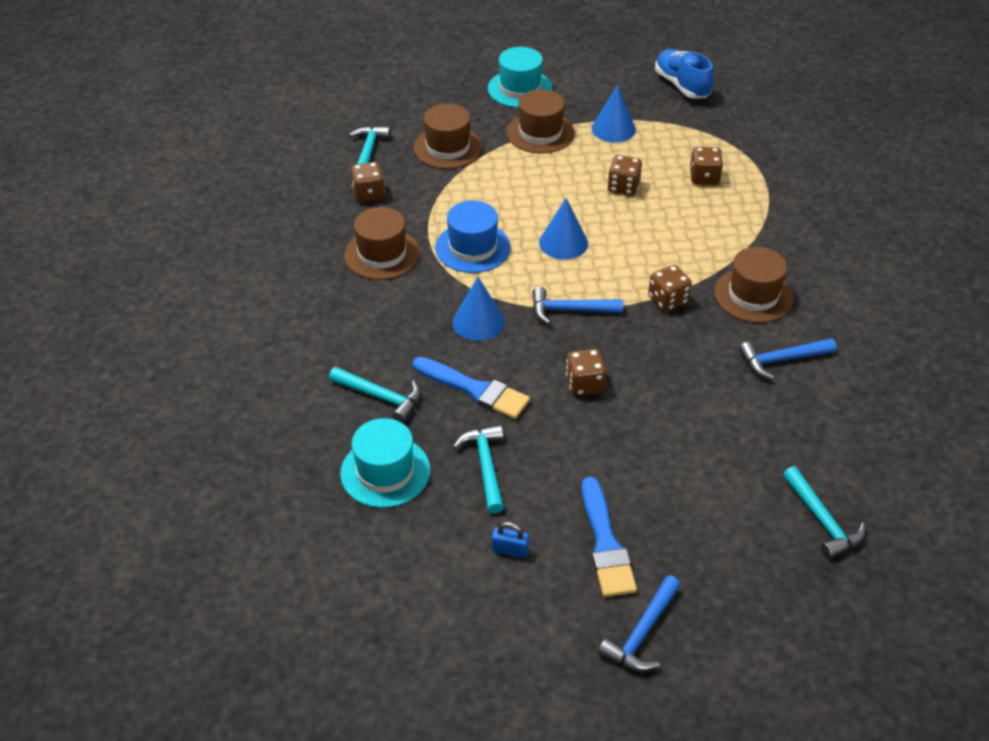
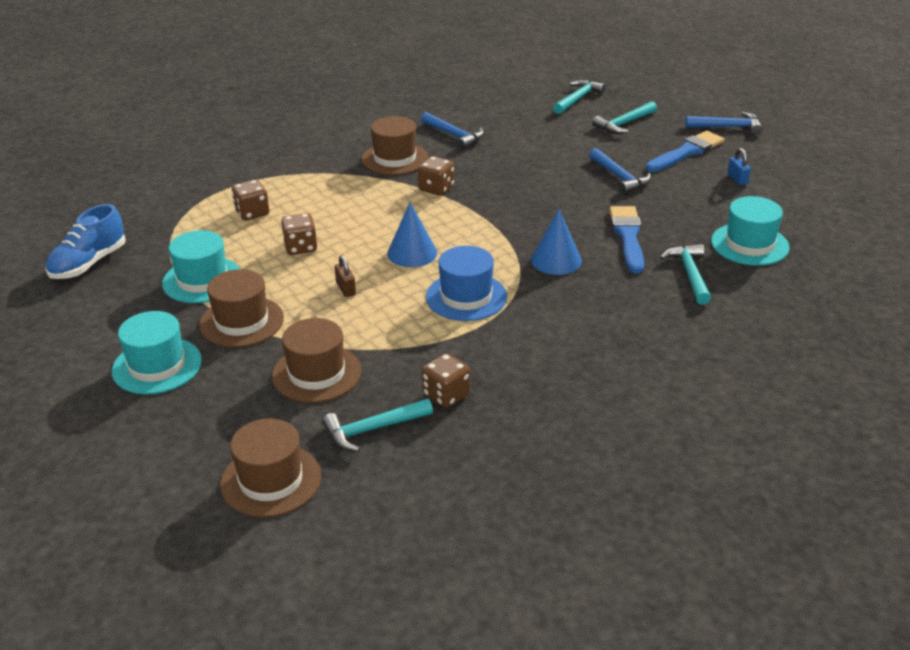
camera: 120 degrees left, 10 degrees down
(382, 254) = (529, 345): brown hat -> brown hat (271, 480)
(486, 466) = (689, 208): turquoise hammer -> turquoise hammer (624, 124)
(540, 191) = (346, 289): none -> brown padlock
(570, 310) = (494, 224): blue hammer -> blue hammer (619, 177)
(584, 384) = (565, 196): brown dice -> none
(613, 129) = (202, 280): blue cone -> turquoise hat

